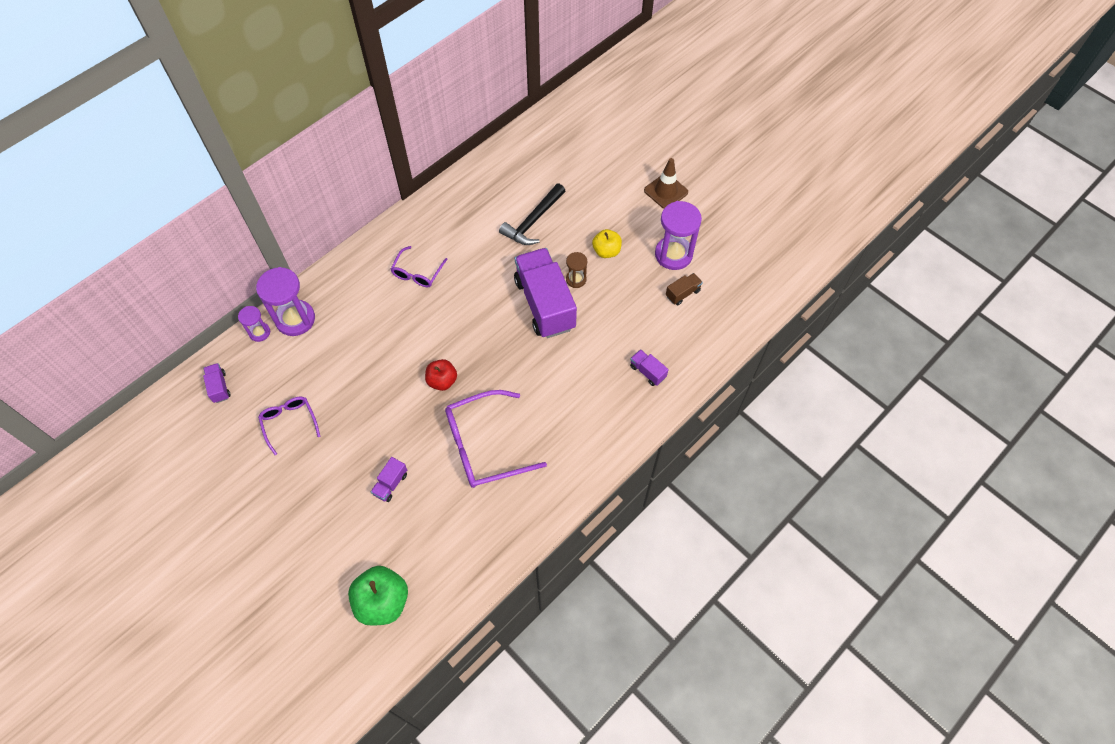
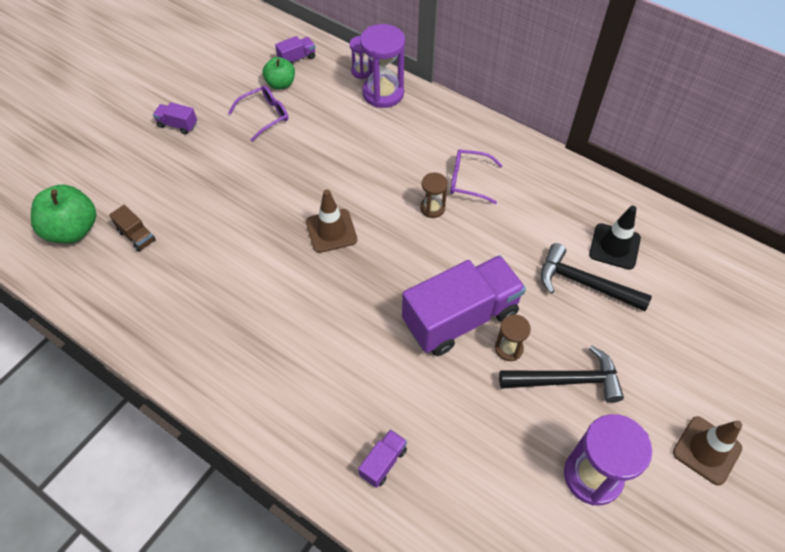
camera: 80 degrees right, 5 degrees down
(250, 405) = (281, 84): none -> green apple
(391, 484) = (202, 210): purple truck -> purple truck (177, 125)
(439, 304) = (432, 208): none -> brown hourglass
(442, 381) = (331, 231): red apple -> brown traffic cone
(485, 445) = (254, 288): purple glasses -> none
(506, 195) = (614, 246): none -> black traffic cone
(606, 251) = (567, 380): yellow apple -> black hammer
(682, 293) = (526, 498): brown truck -> brown truck (137, 236)

